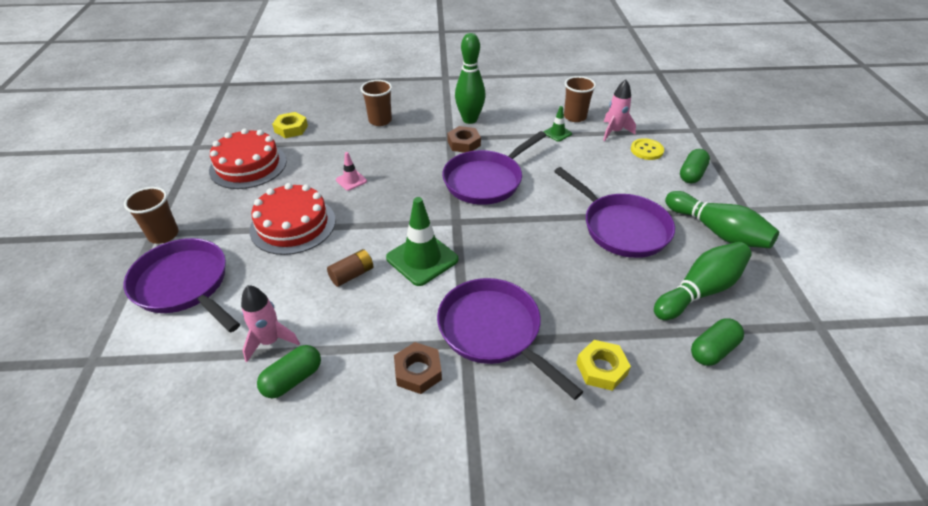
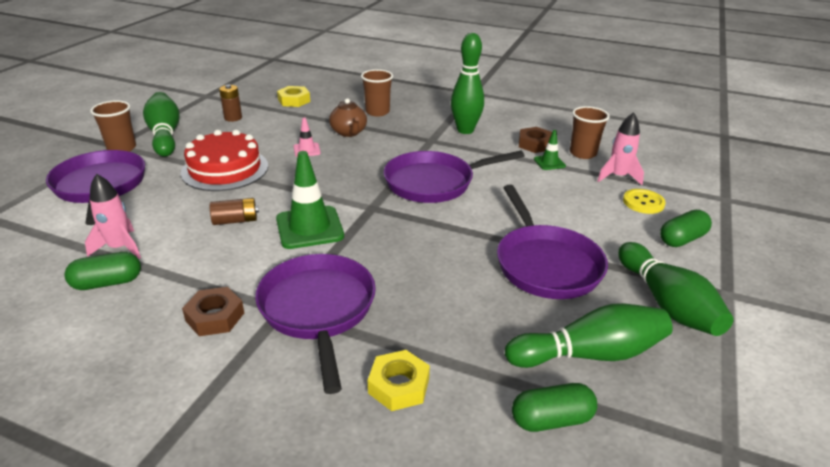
camera: 25 degrees right, 10 degrees down
(196, 206) = (165, 135): none -> green bowling pin
(248, 165) = (233, 118): red cake -> brown battery
(373, 150) = (349, 132): none -> brown teapot
(464, 143) = (440, 147): brown nut -> brown nut (534, 144)

